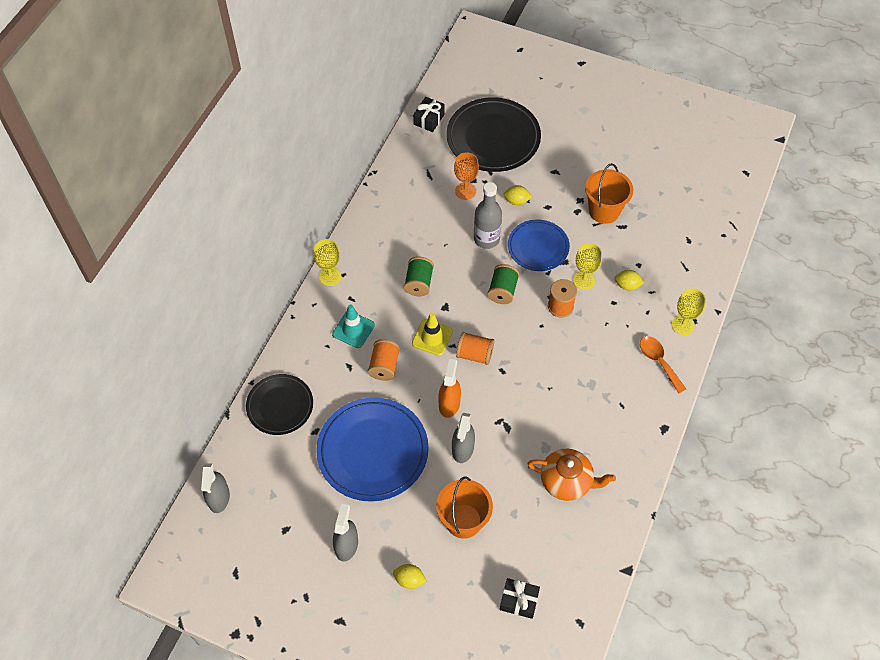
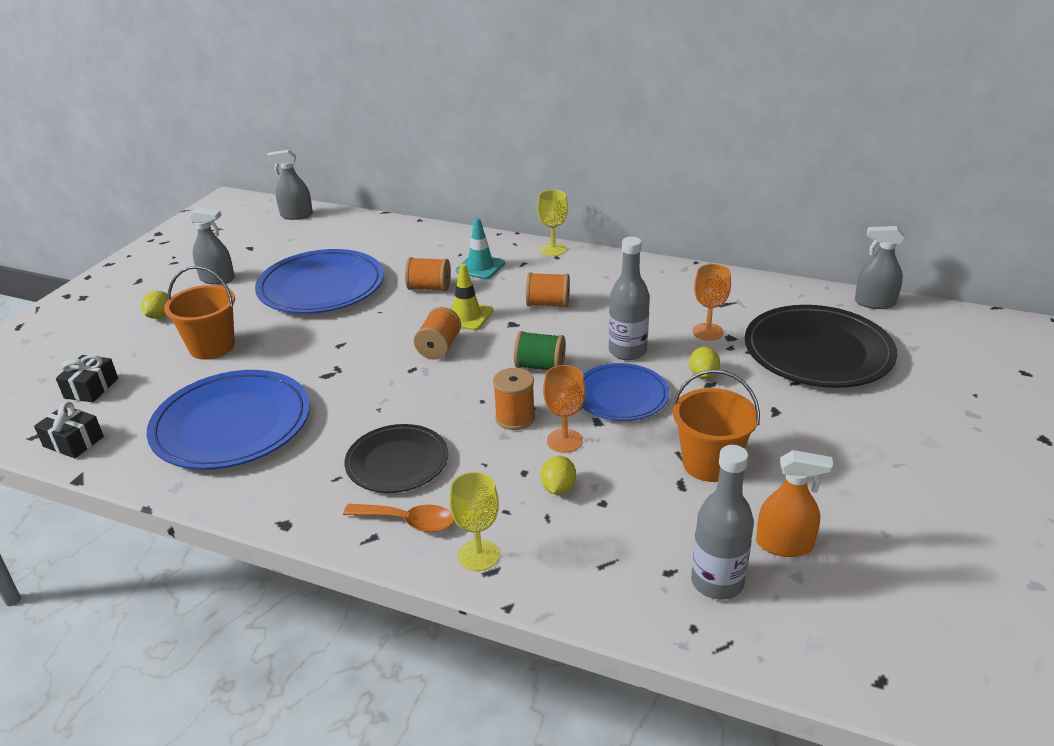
camera: 90 degrees right, 25 degrees down
(280, 406) = (389, 235): black plate -> black plate (397, 462)
(419, 283) = (548, 304): green spool -> orange spool
(429, 119) = (825, 299): black gift -> black gift (73, 442)
(449, 404) = (370, 332): orange spray bottle -> orange spray bottle (784, 544)
(463, 449) = (306, 343): grey spray bottle -> grey spray bottle (874, 303)
(566, 481) = (232, 424): orange teapot -> blue plate
(584, 280) = (564, 441): yellow goblet -> orange goblet
(658, 361) = (408, 522): orange spoon -> orange spoon turned 45 degrees clockwise
(694, 221) = (717, 582): none -> grey bottle

